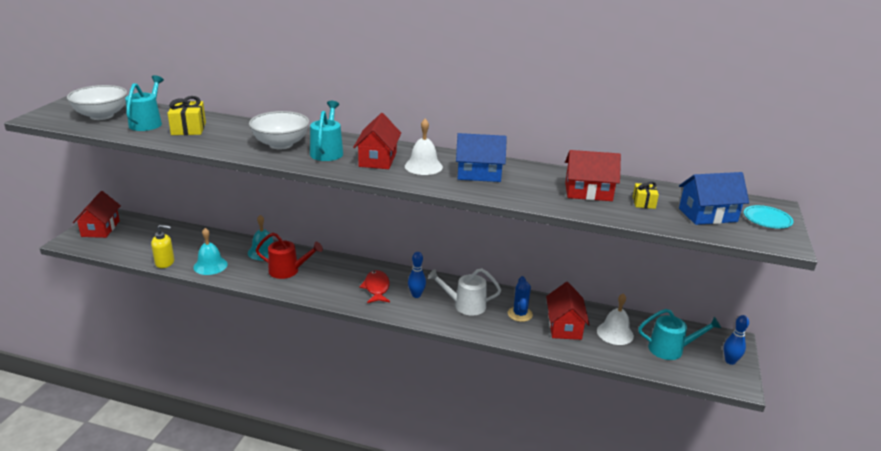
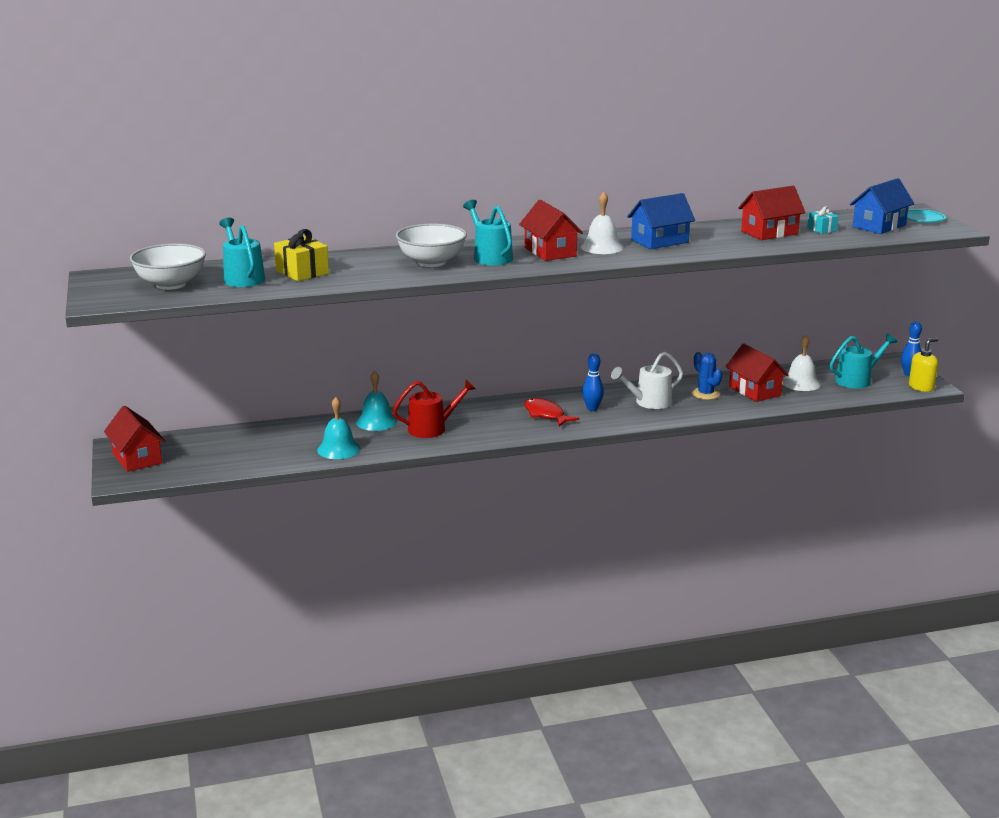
camera: 30 degrees left, 5 degrees down
(165, 262) = (281, 462): yellow soap dispenser -> yellow soap dispenser (921, 387)
(643, 203) = (822, 229): yellow gift -> turquoise gift

